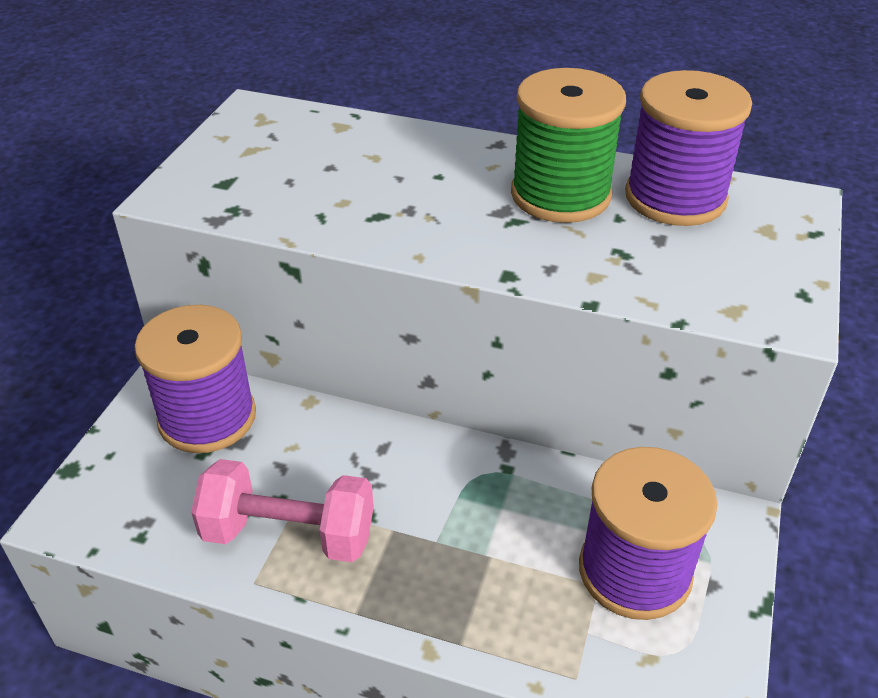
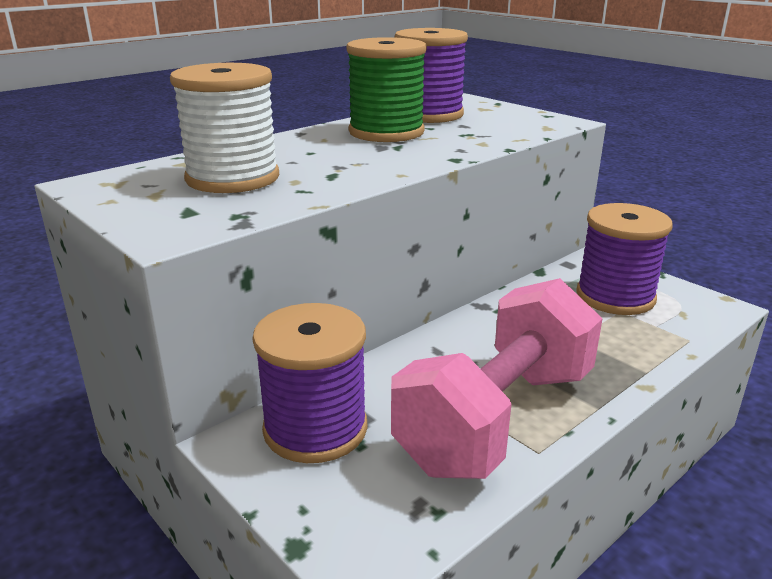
camera: 60 degrees left, 15 degrees down
(289, 534) = (497, 419): pink dumbbell -> pink dumbbell, size x1.53
(320, 167) = (232, 178): none -> white spool

